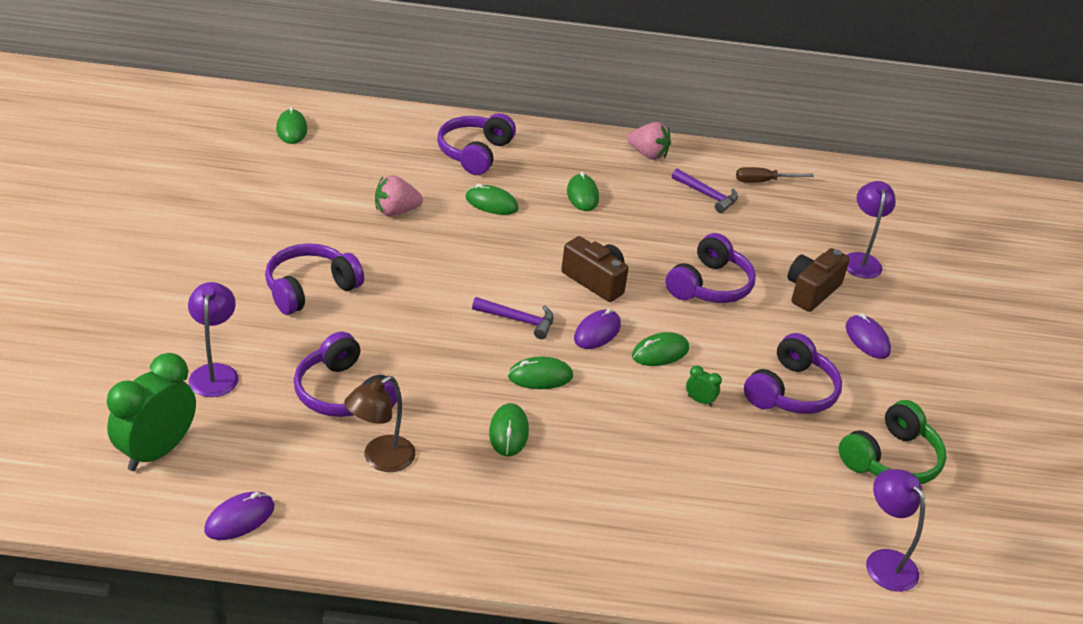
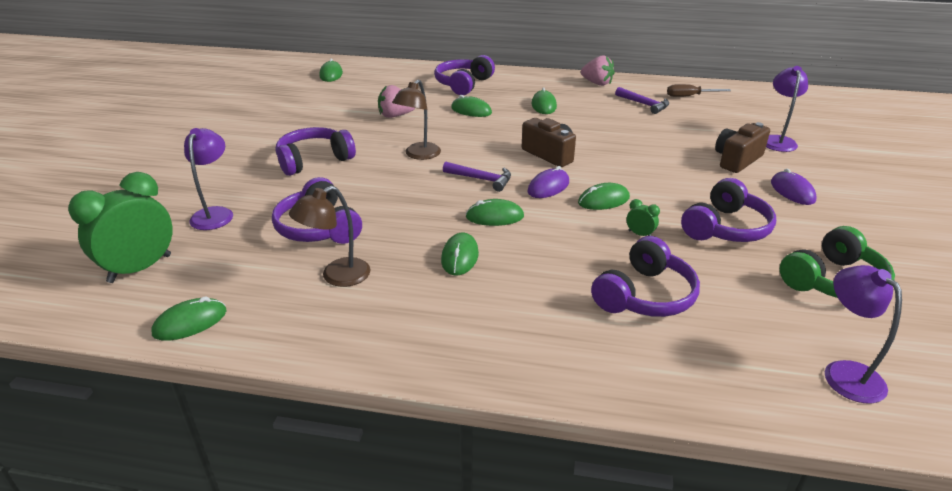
camera: 10 degrees right, 5 degrees down
(239, 518) = (190, 322): purple mouse -> green mouse
(437, 280) = (419, 155): none -> brown lamp
(710, 285) = (647, 157): purple headphones -> purple headphones (645, 296)

